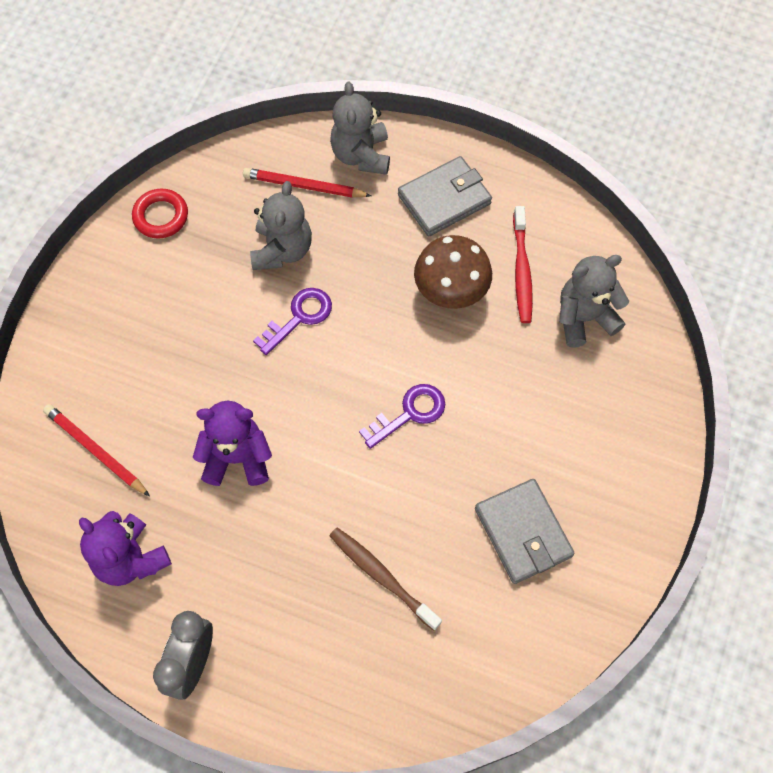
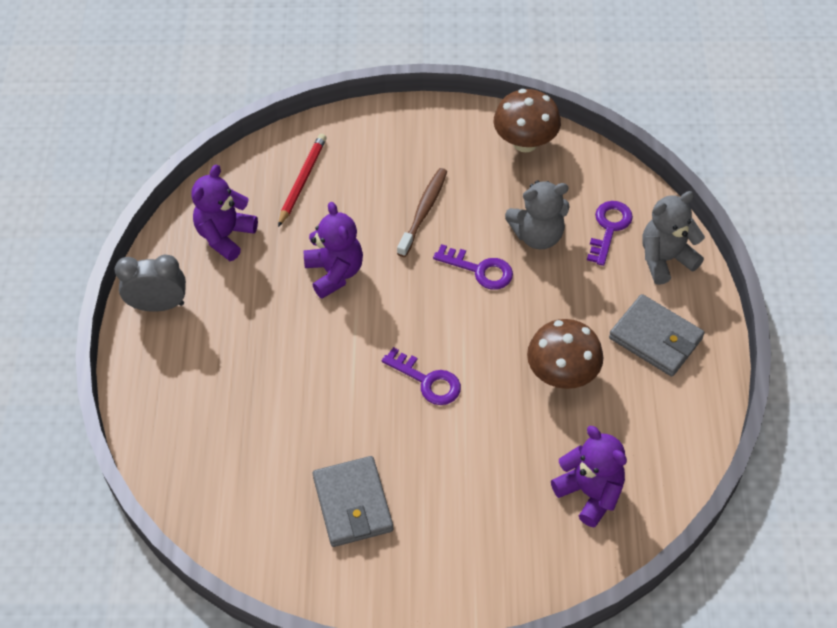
camera: 70 degrees right, 10 degrees down
(161, 216) = (525, 142): red ring -> brown mushroom
(304, 186) = (609, 228): red pencil -> purple key
(381, 576) = (273, 408): brown toothbrush -> brown toothbrush (423, 211)
(521, 271) = (613, 425): red toothbrush -> none
(523, 532) = (353, 504): grey wallet -> grey wallet turned 60 degrees counterclockwise
(584, 318) = (590, 492): grey teddy bear -> purple teddy bear

